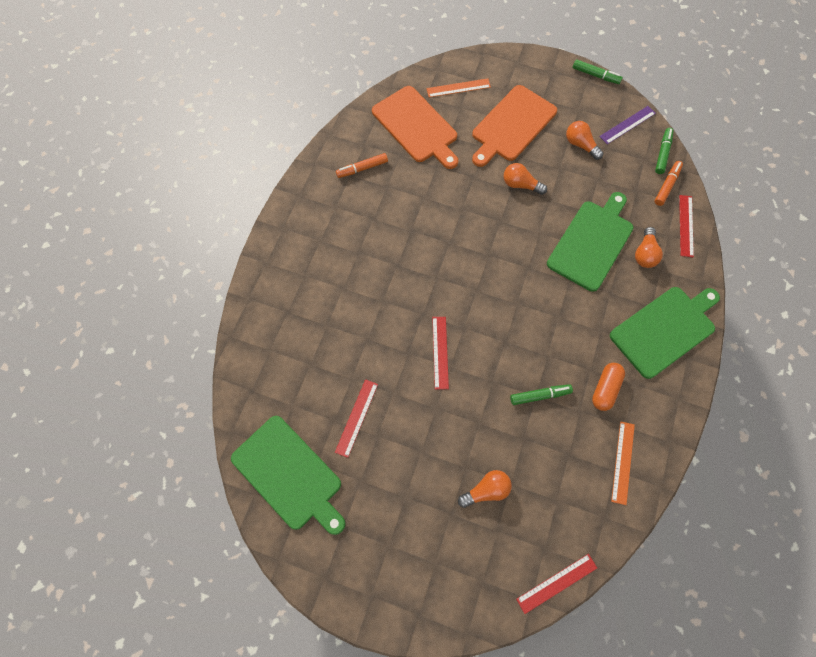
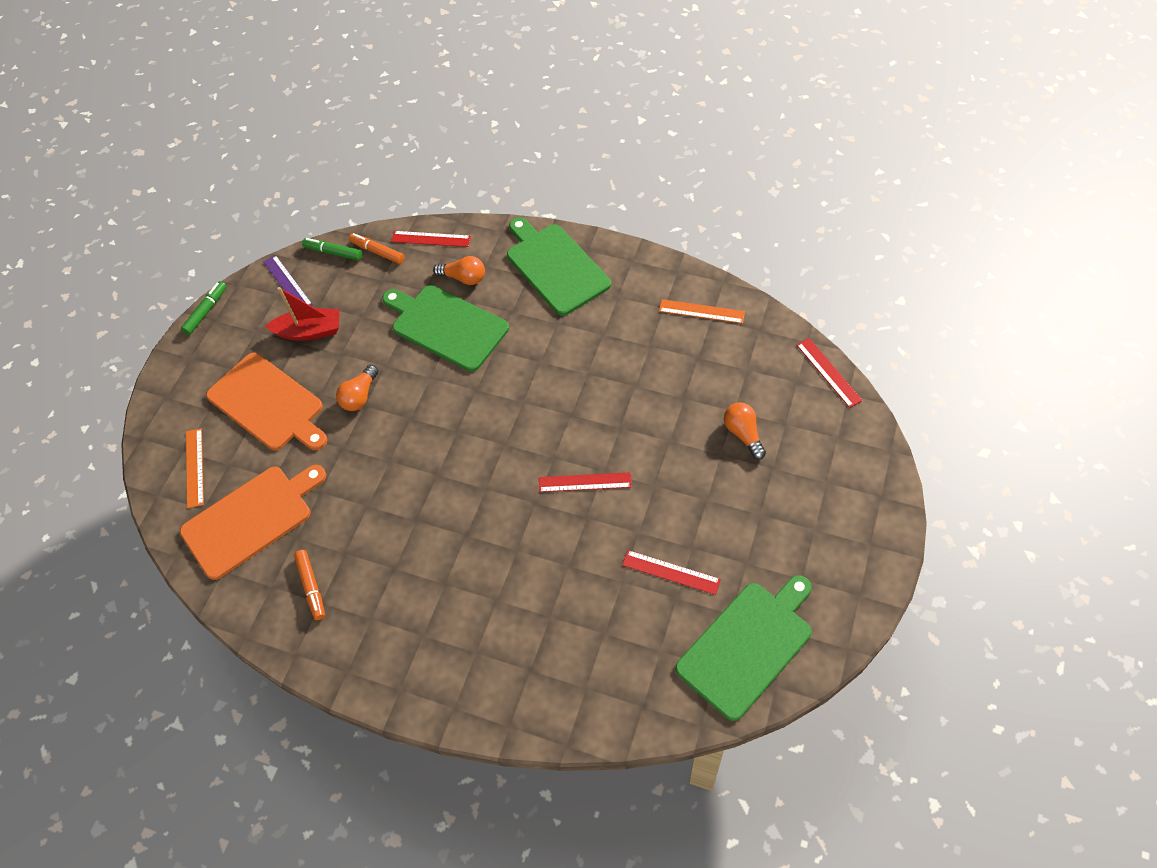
camera: 85 degrees left, 10 degrees down
(539, 395) = (634, 382): green marker -> none
(580, 145) = (310, 331): orange light bulb -> red boat
(605, 389) = (624, 322): orange capsule -> none

